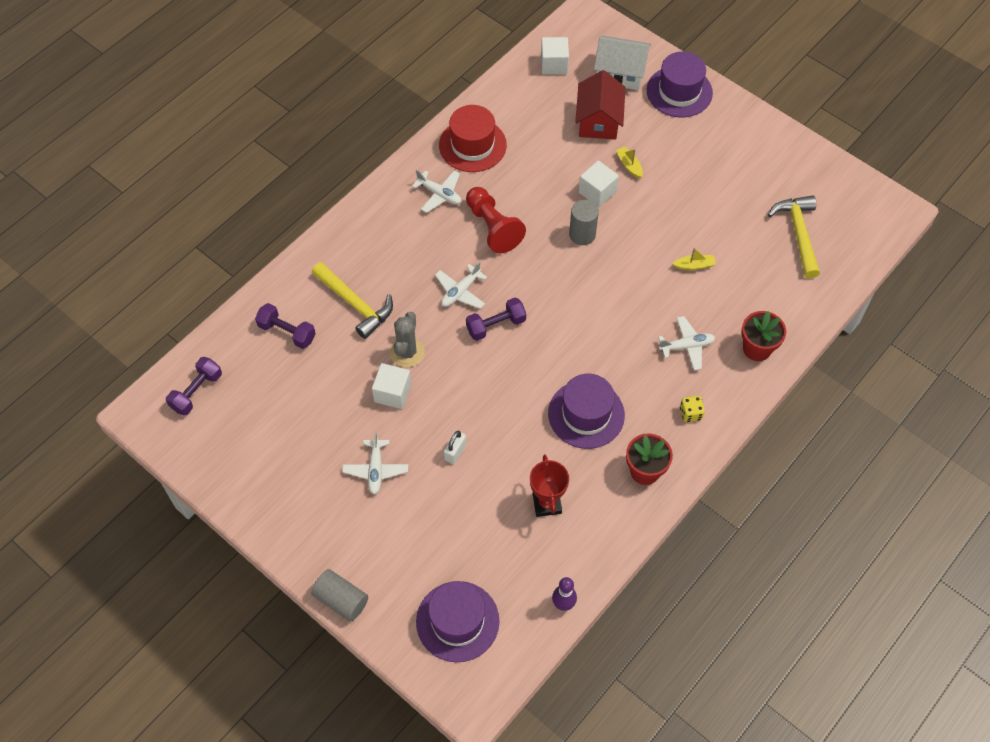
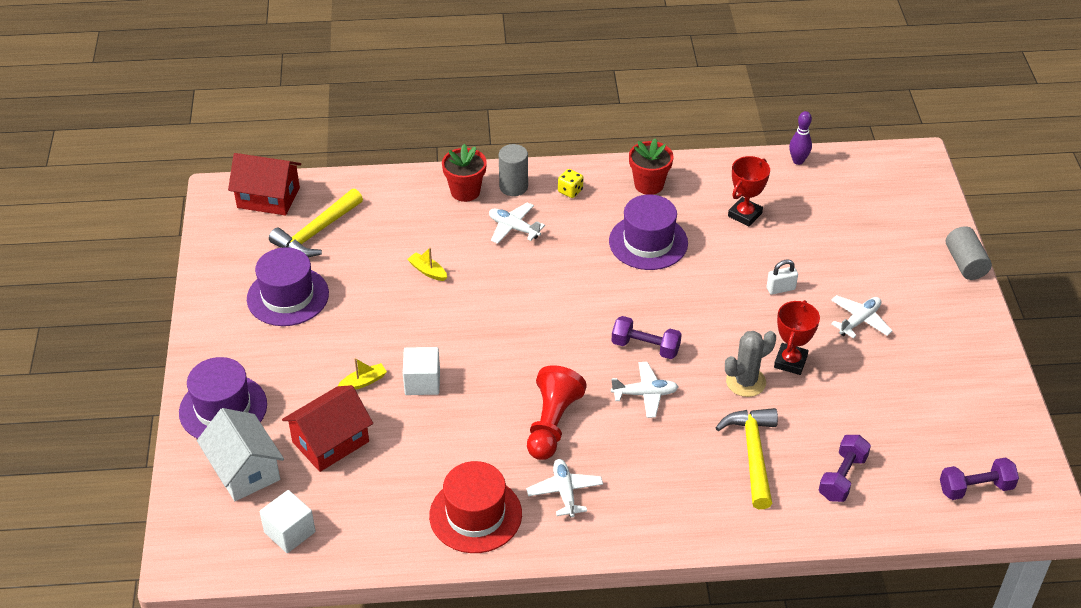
camera: 135 degrees left, 15 degrees down
(287, 332) = (842, 477): purple dumbbell -> purple dumbbell turned 45 degrees clockwise
(392, 393) = (790, 362): white cube -> red trophy
(457, 621) = (885, 199): purple hat -> purple hat (288, 296)
(582, 234) = (483, 359): grey cylinder -> grey cylinder (513, 187)
(629, 165) = (363, 382): yellow boat -> yellow boat turned 135 degrees counterclockwise
(865, 232) = (268, 197): none -> red house

